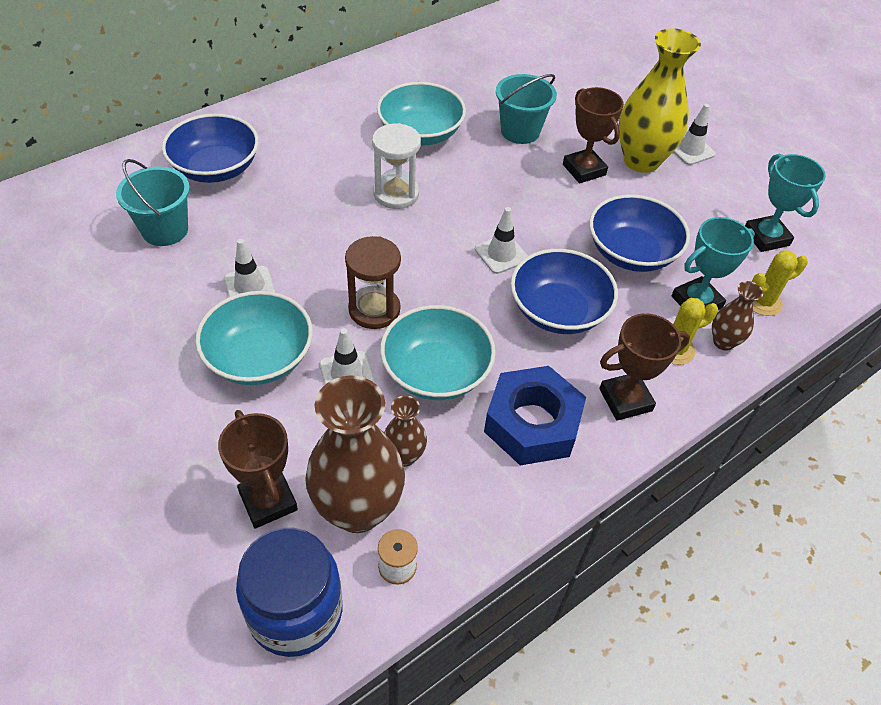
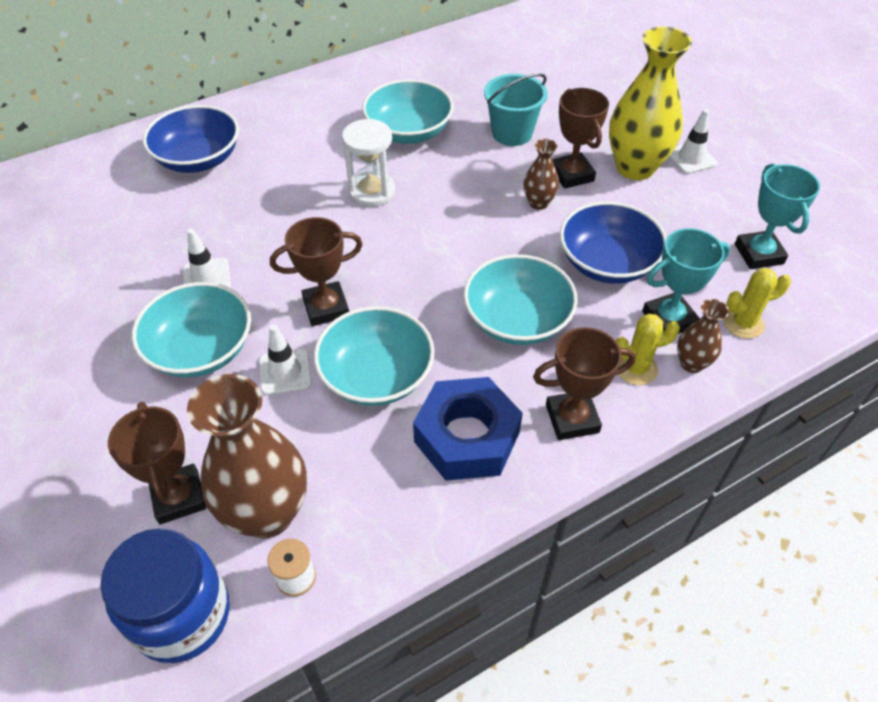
camera: 10 degrees right, 0 degrees up
(165, 230) = (137, 217): turquoise bucket -> none
(374, 309) = (326, 308): brown hourglass -> brown trophy
(404, 456) = (326, 461): brown vase -> brown vase (538, 203)
(501, 254) = (468, 258): white traffic cone -> none
(558, 311) = (517, 320): blue bowl -> turquoise bowl

